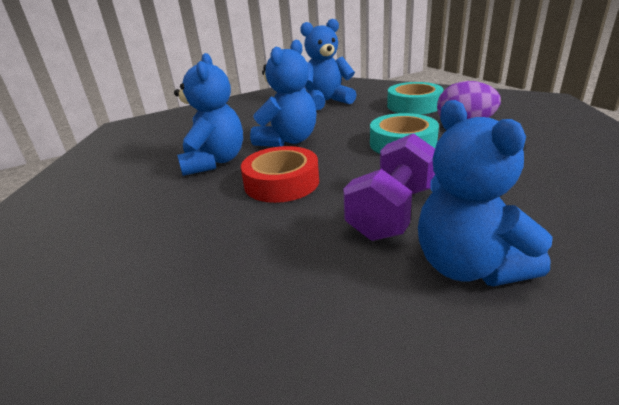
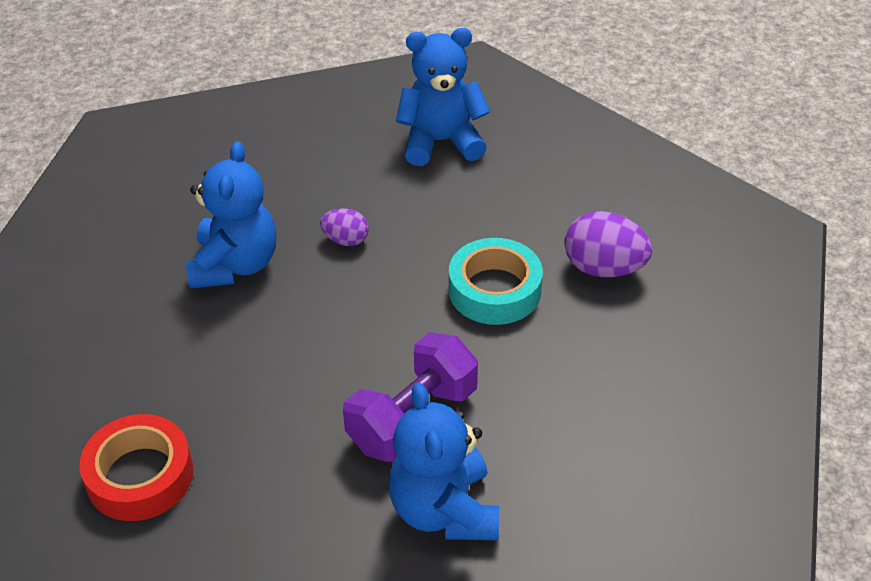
camera: 10 degrees right, 15 degrees up
(281, 183) = (308, 333): red tape -> red tape (140, 476)
(288, 140) = (346, 240): blue teddy bear -> purple egg
(414, 105) = (567, 192): turquoise tape -> none

